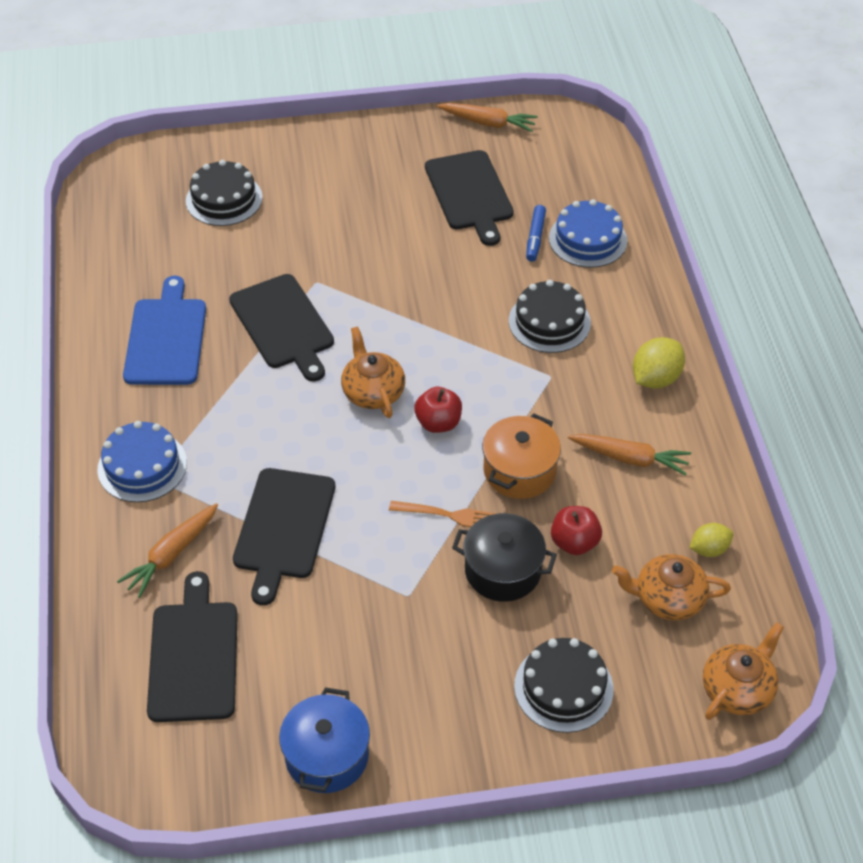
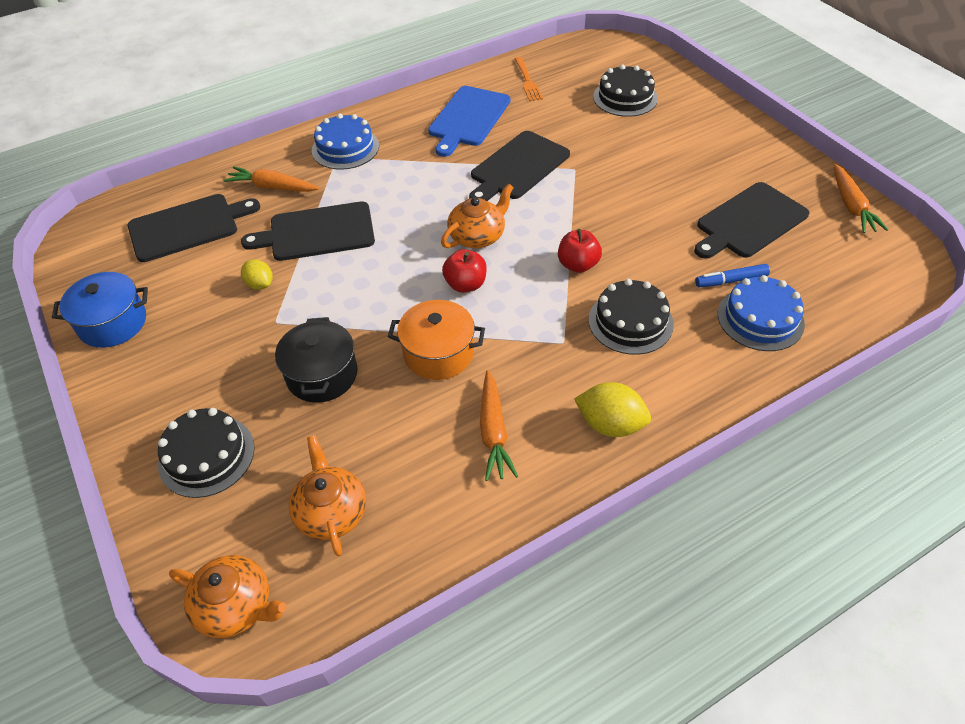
camera: 70 degrees right, 0 degrees up
(166, 338) = (468, 118): blue cutting board -> blue cutting board turned 135 degrees clockwise
(450, 515) = (368, 322): orange fork -> orange fork (527, 81)
(574, 542) = (372, 417): red apple -> red apple (578, 265)
(709, 549) = (406, 532): yellow lemon -> yellow lemon (260, 284)

